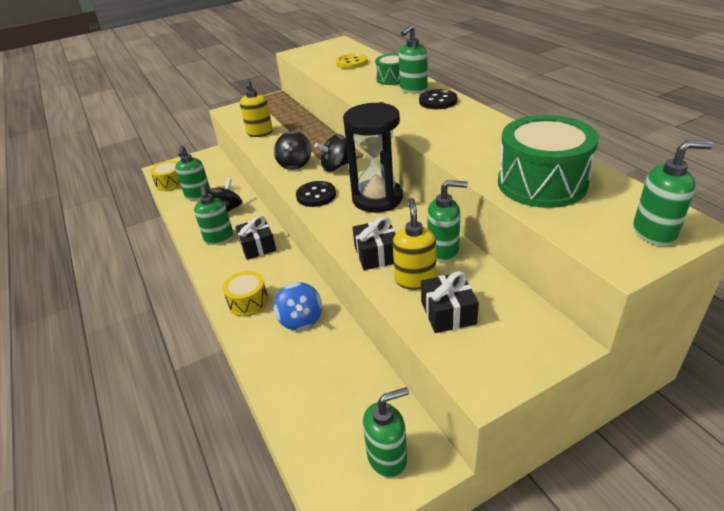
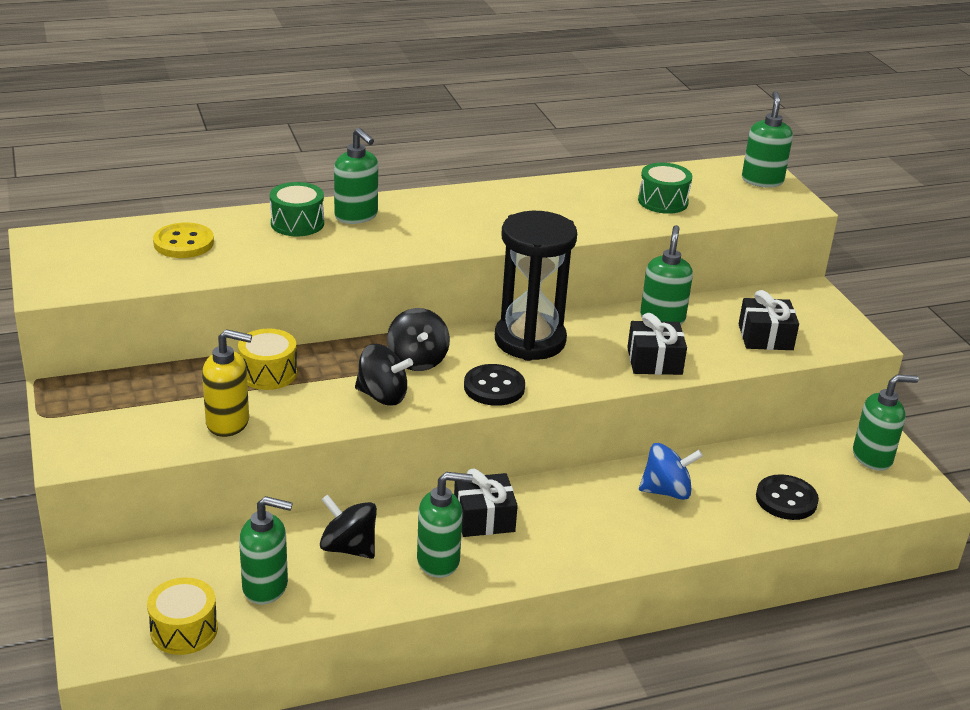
camera: 85 degrees left, 5 degrees down
(248, 302) = (618, 536): yellow drum -> yellow drum (268, 373)
(387, 457) = (872, 457): green soap dispenser -> green soap dispenser turned 90 degrees clockwise
(415, 279) = (708, 345): yellow soap dispenser -> none
(438, 101) = (415, 208): black button -> black button (786, 499)
(541, 183) = (663, 201): green drum -> green drum, size x0.54

